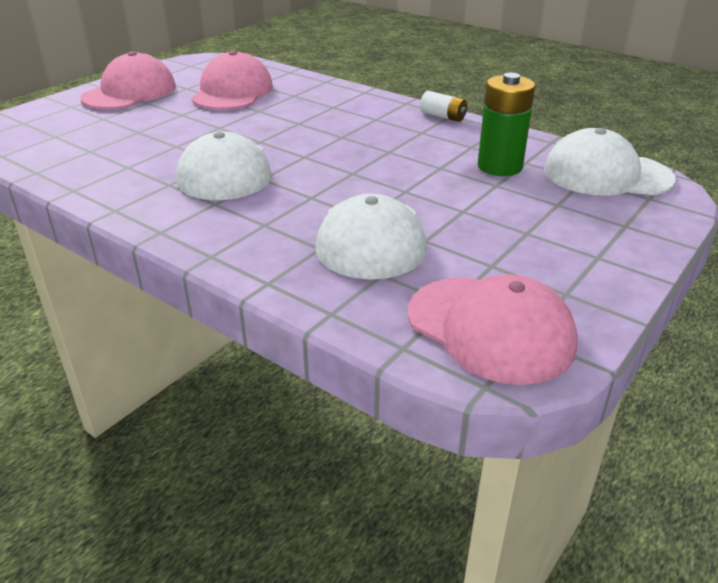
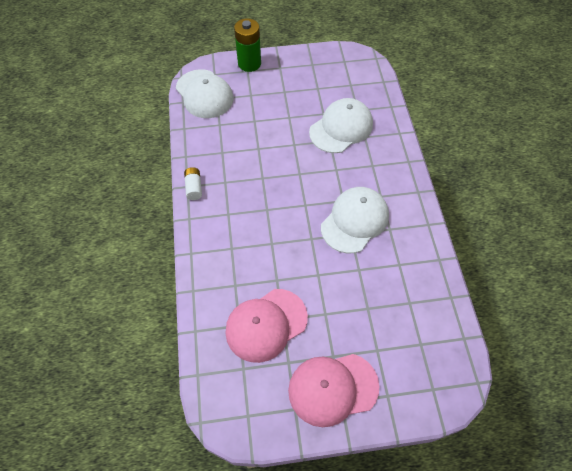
camera: 135 degrees left, 25 degrees up
(490, 329) = (352, 70): pink cap -> none
(499, 166) = (234, 129): green battery -> green battery (249, 63)

